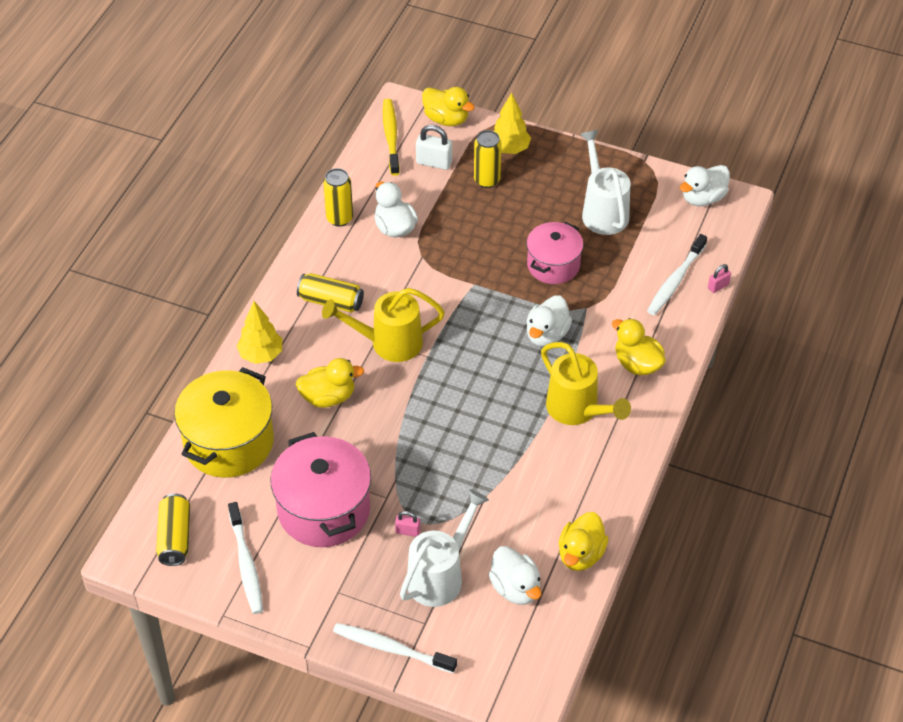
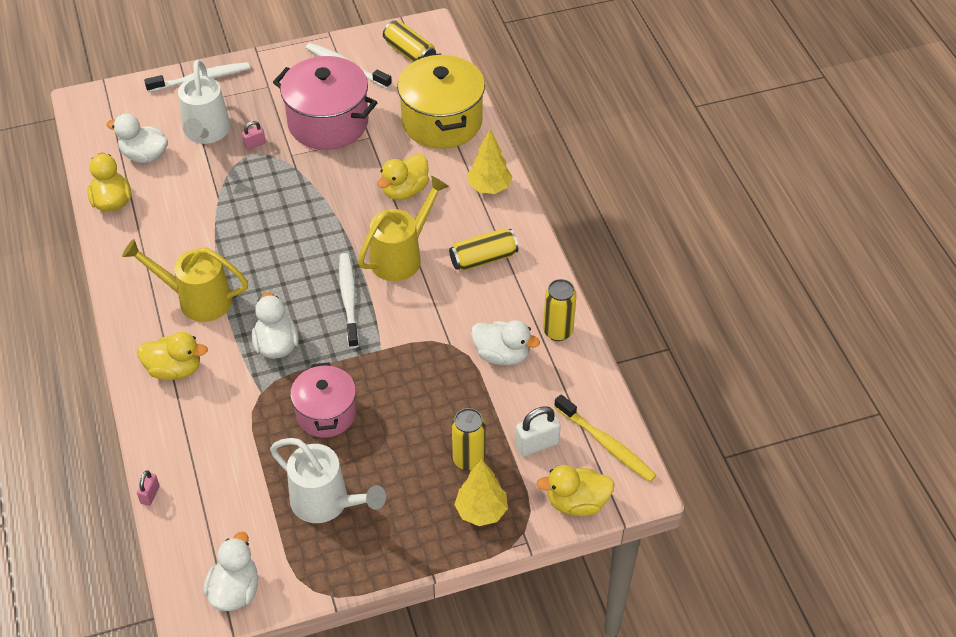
camera: 140 degrees right, 0 degrees up
(675, 280) = (197, 473): white toothbrush -> white toothbrush (348, 299)

